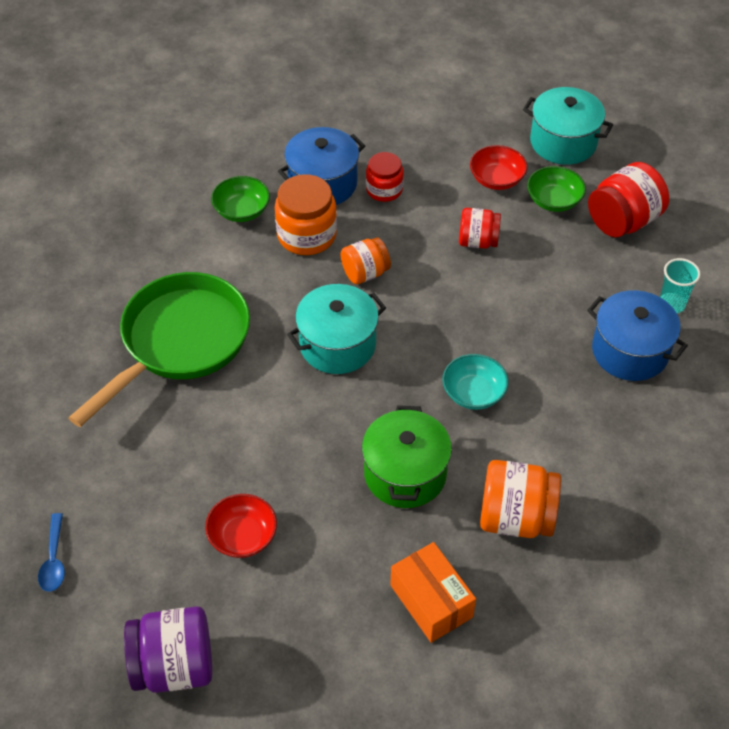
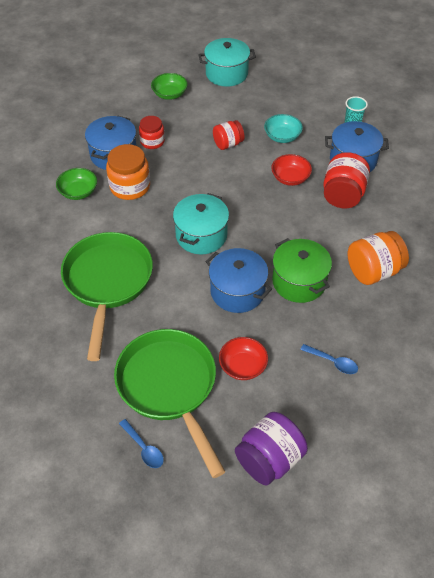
camera: 35 degrees left, 0 degrees up
(140, 508) = (169, 387): none -> green pan
(318, 441) = (237, 291): none -> blue pot
(354, 601) = (333, 362): none -> blue spoon
(365, 273) = (182, 190): orange jar -> none
(431, 601) = (371, 338): orange box -> none
(473, 393) = (296, 221): turquoise bowl -> turquoise bowl (282, 136)
(496, 179) = (209, 108): red bowl -> red bowl (290, 178)
(554, 200) = (248, 105): green bowl -> green bowl (169, 94)
(623, 221) = (292, 99): red jar -> red jar (343, 195)

